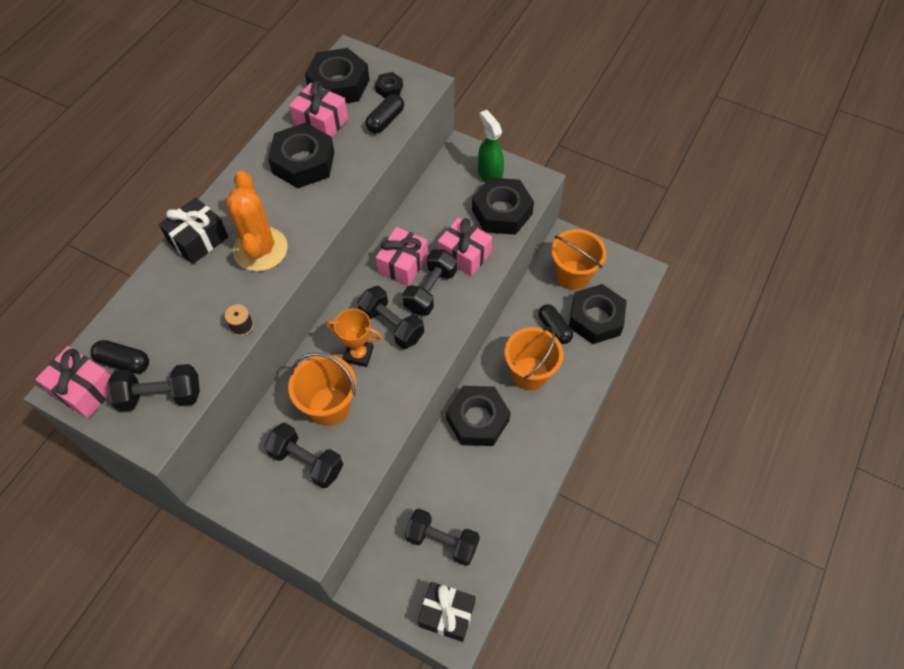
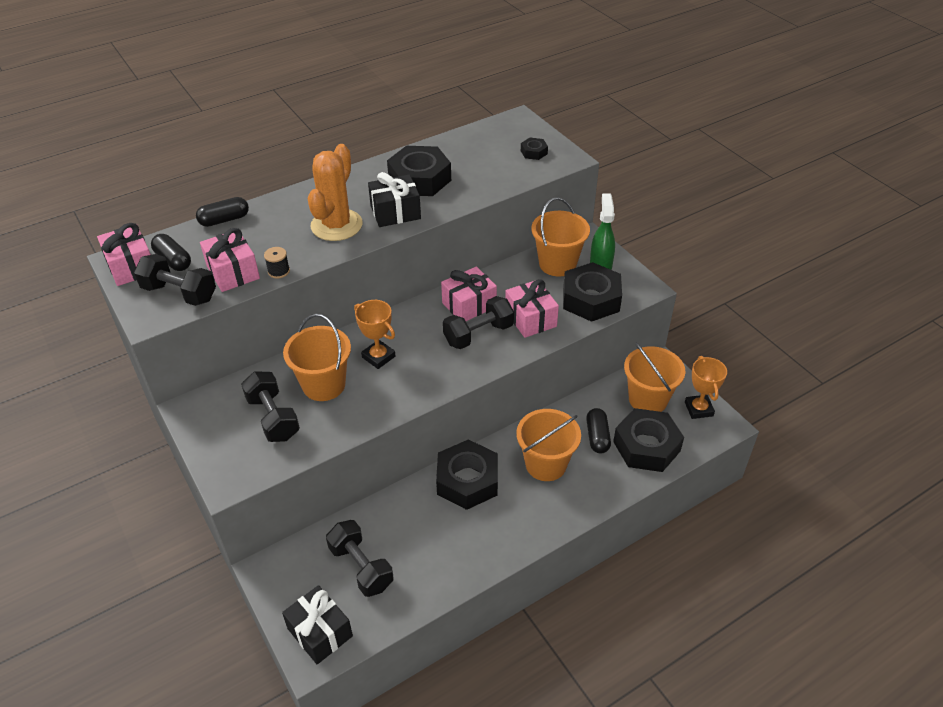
camera: 30 degrees right, 15 degrees down
(198, 240) = (295, 202): black gift -> black gift (395, 212)
(321, 122) = (456, 157): pink gift -> pink gift (233, 272)
(339, 84) = (492, 136): black nut -> none
(385, 120) = (512, 173): black capsule -> black capsule (224, 220)
(391, 325) = (423, 347): black dumbbell -> none
(452, 187) = (557, 264): none -> orange bucket
(615, 266) = (698, 409): none -> orange trophy

